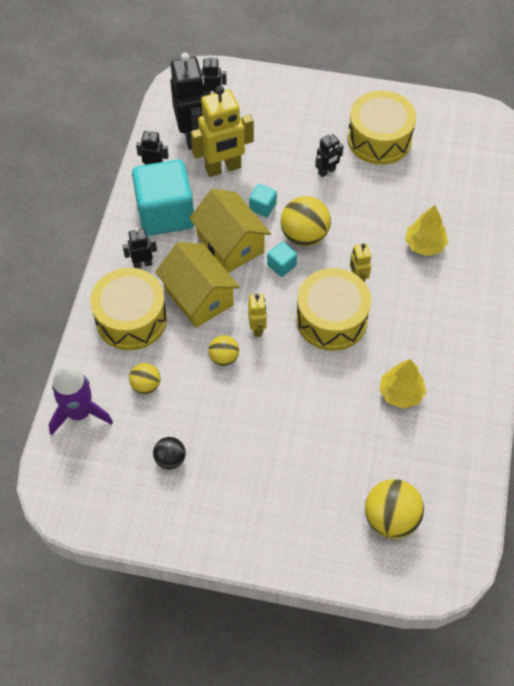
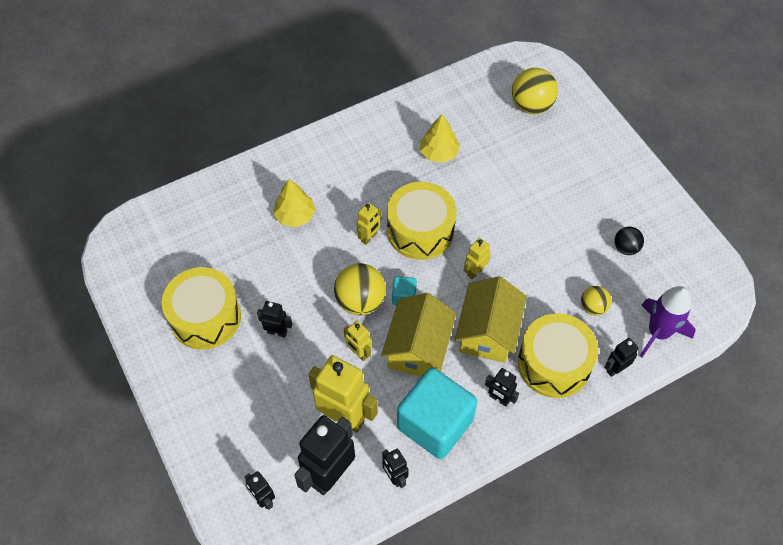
camera: 130 degrees left, 0 degrees up
(85, 356) = (615, 369): none -> black robot
(224, 357) = (520, 274): yellow ball -> none
(262, 207) = (359, 353): turquoise cube -> yellow robot

